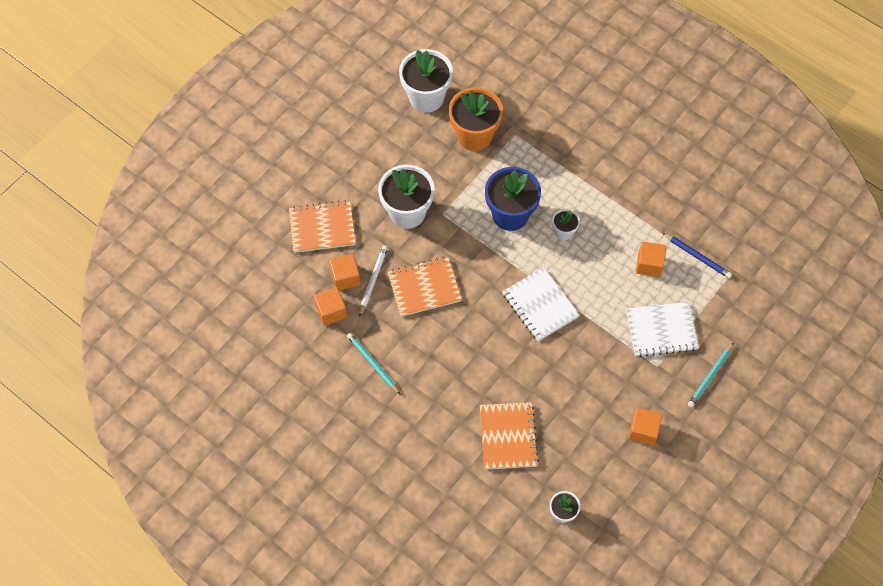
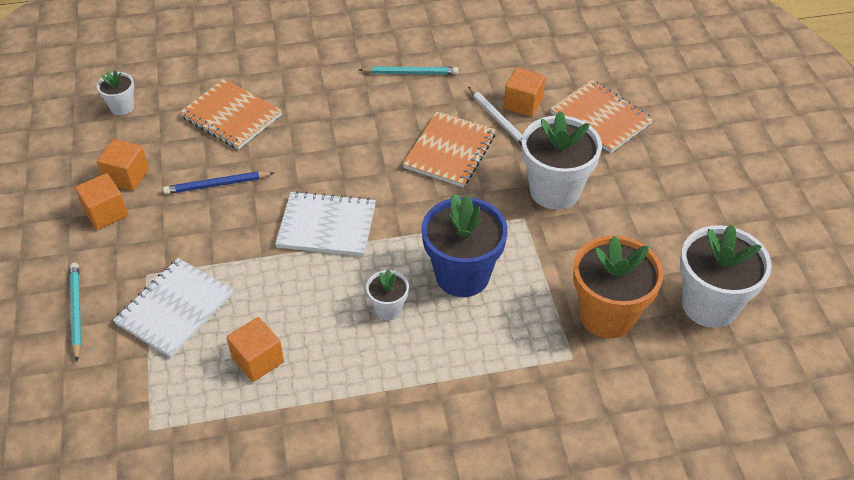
camera: 130 degrees right, 15 degrees down
(322, 228) = (600, 118): orange notebook -> orange notebook turned 75 degrees counterclockwise
(331, 311) = (496, 76): orange cube -> orange cube (127, 176)
(697, 256) = (210, 420): blue pencil -> blue pencil (217, 185)

